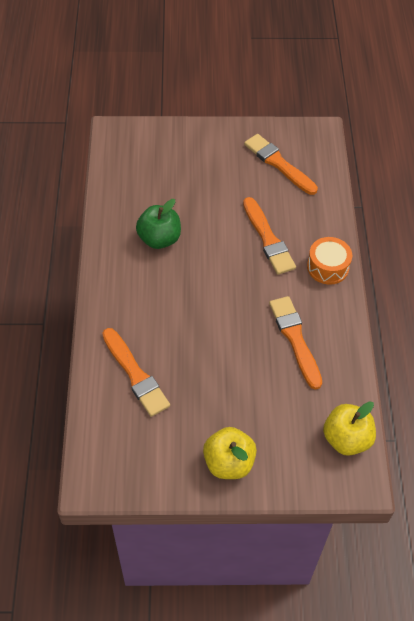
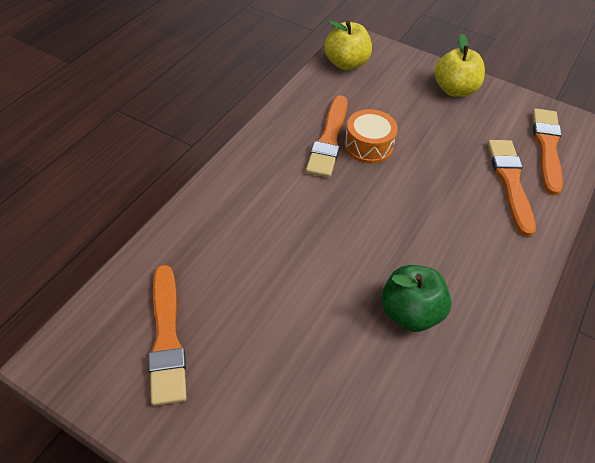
camera: 150 degrees left, 5 degrees down
(268, 239) = (273, 243): orange brush -> orange brush (547, 148)
(327, 267) = (236, 182): orange drum -> orange drum (368, 146)

